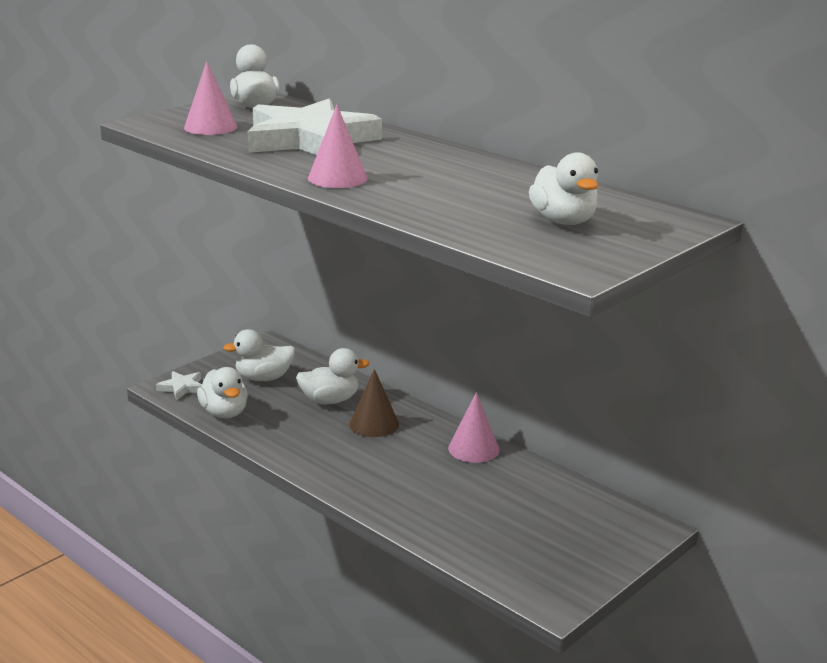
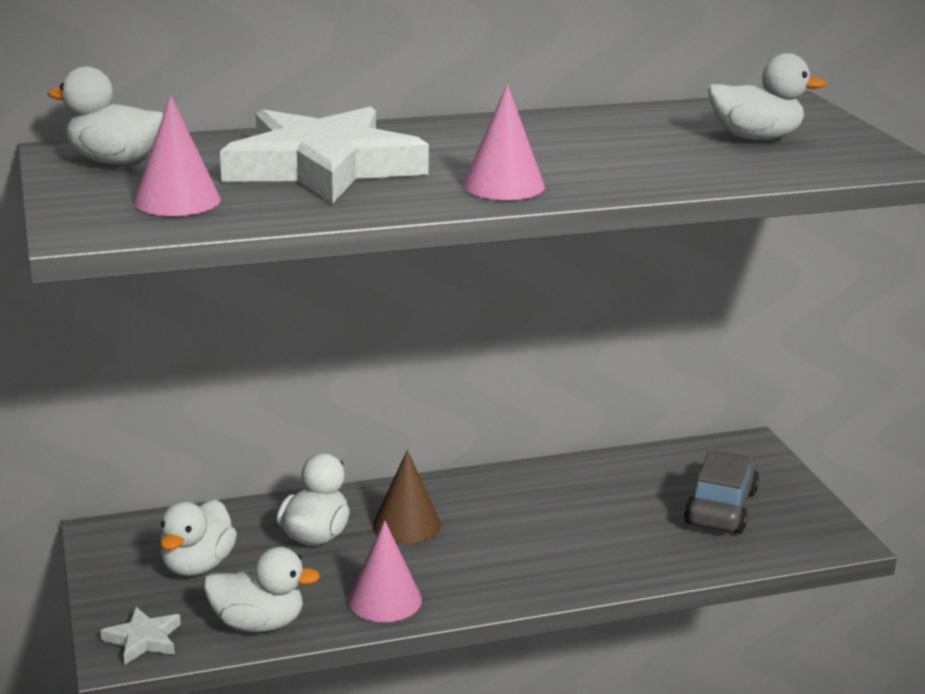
camera: 60 degrees left, 0 degrees up
(473, 449) = (524, 483): pink cone -> pink cone (384, 599)
(536, 536) = (721, 507): none -> grey car

